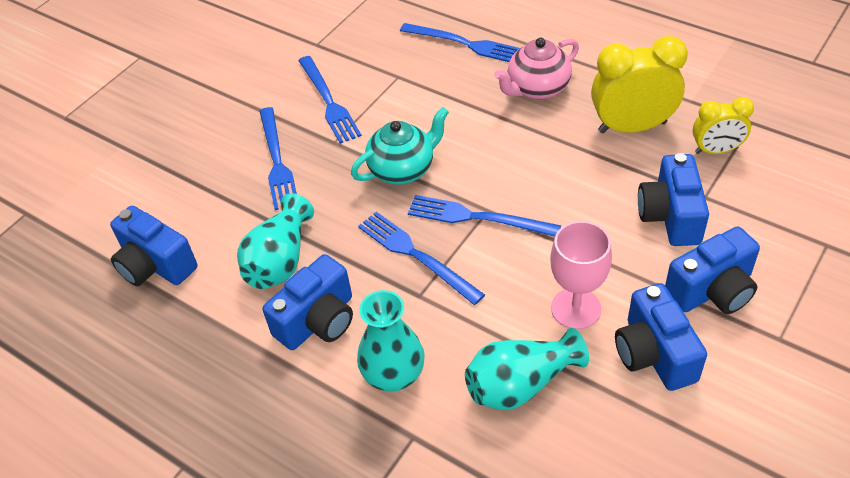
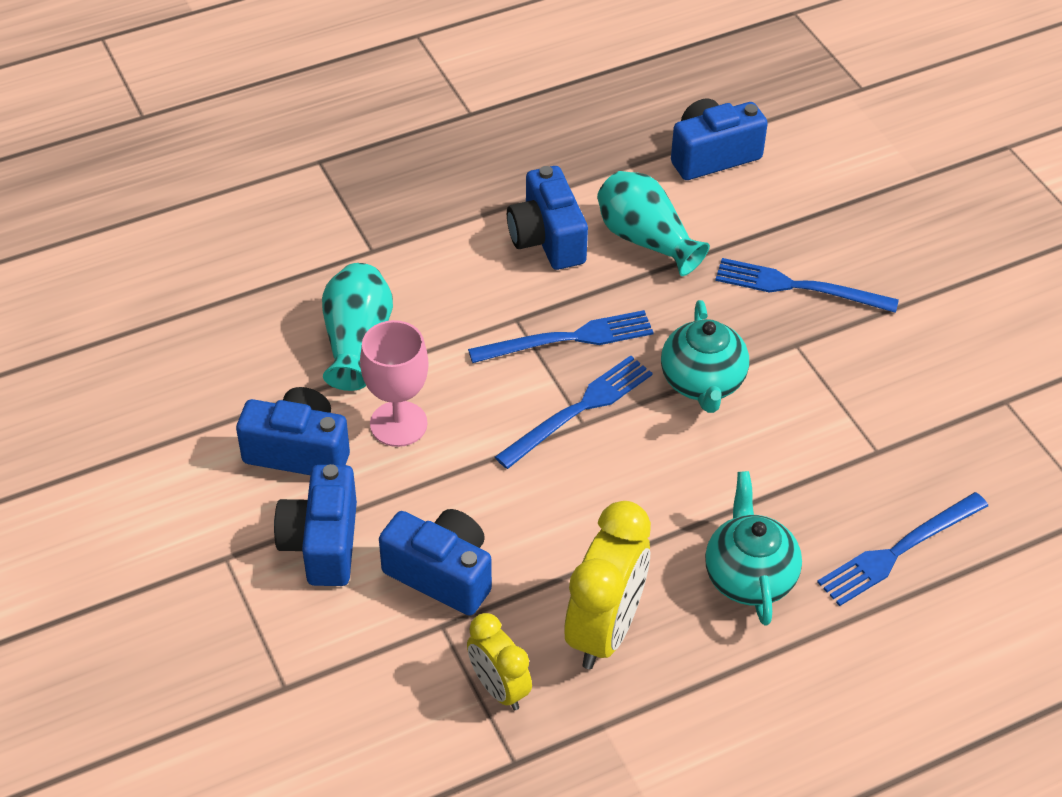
camera: 115 degrees right, 0 degrees up
(328, 101) = (874, 367): blue fork -> none
(394, 374) = (443, 264): turquoise vase -> none
(537, 89) = (749, 576): pink teapot -> turquoise teapot
(716, 150) = (499, 688): yellow clock -> yellow clock turned 60 degrees counterclockwise

